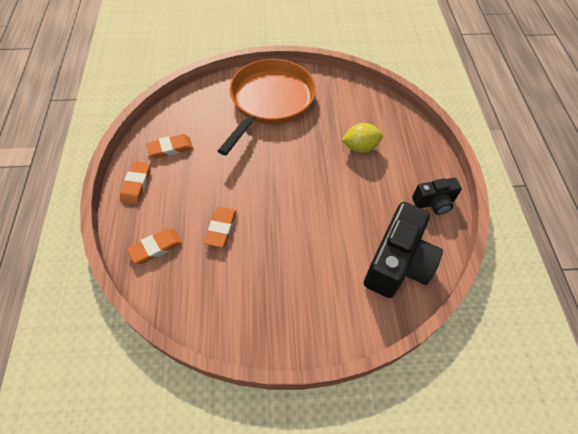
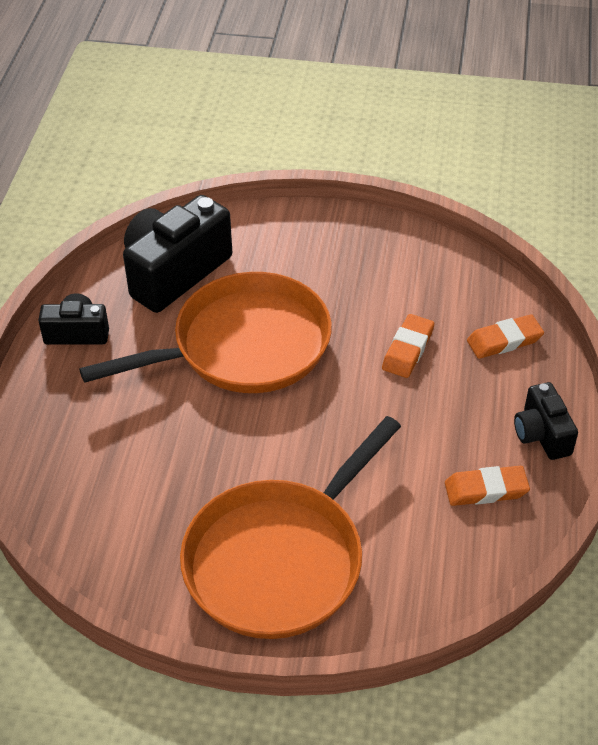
camera: 165 degrees left, 10 degrees down
(136, 184) = (542, 434): orange eraser -> black camera
(327, 212) = (244, 345): none -> orange pan
(360, 147) = (145, 435): yellow lemon -> none

